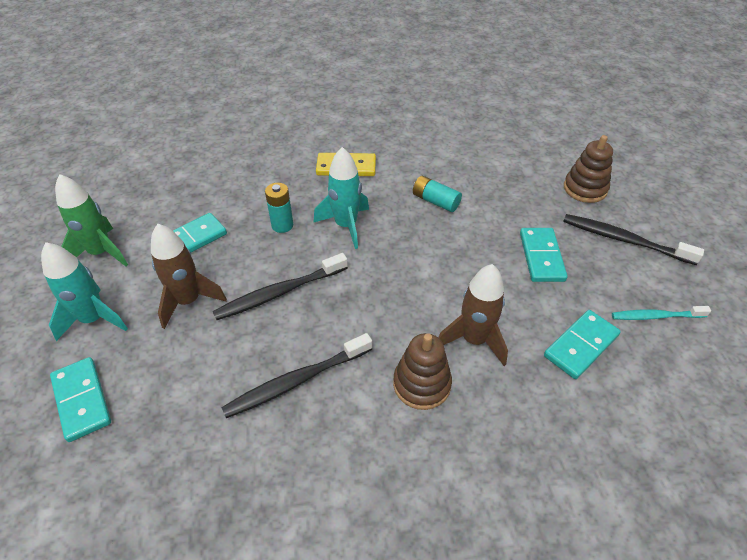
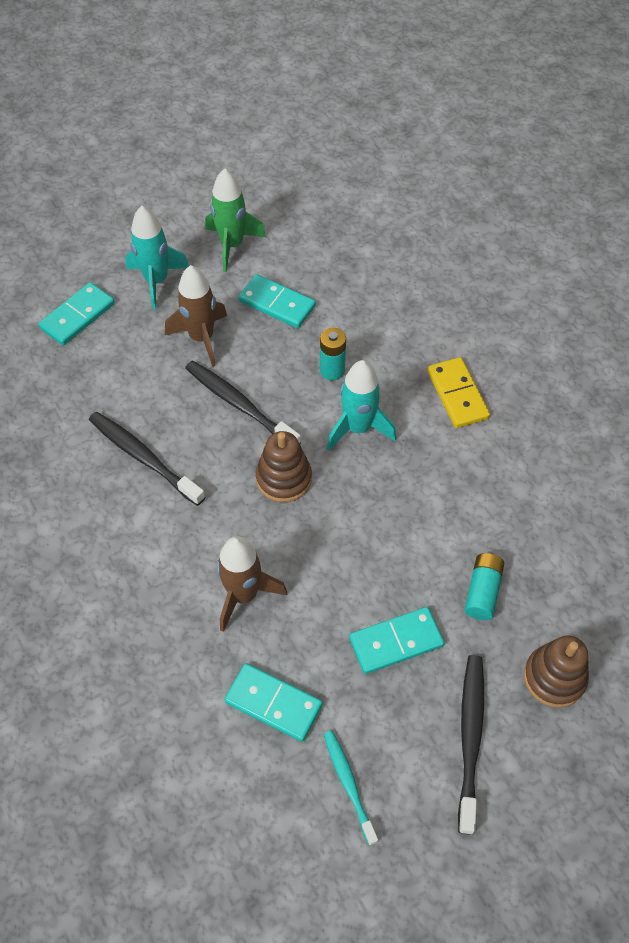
camera: 70 degrees right, 10 degrees up
(421, 384) = (173, 560): brown stacking toy -> brown stacking toy (284, 478)
(435, 201) = (441, 505): turquoise battery -> turquoise battery (482, 591)

